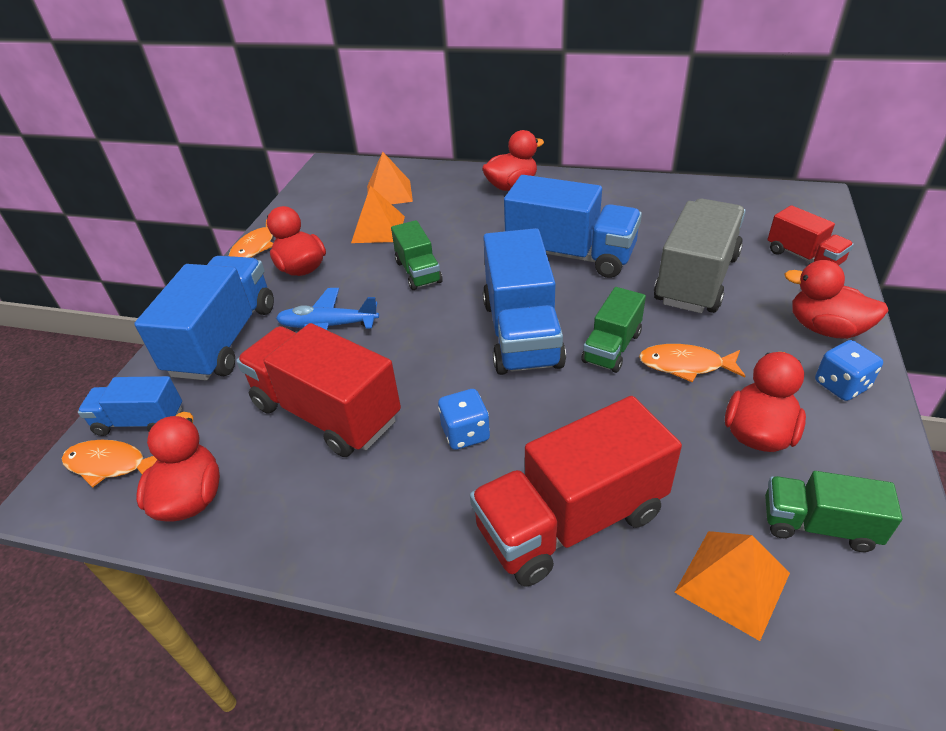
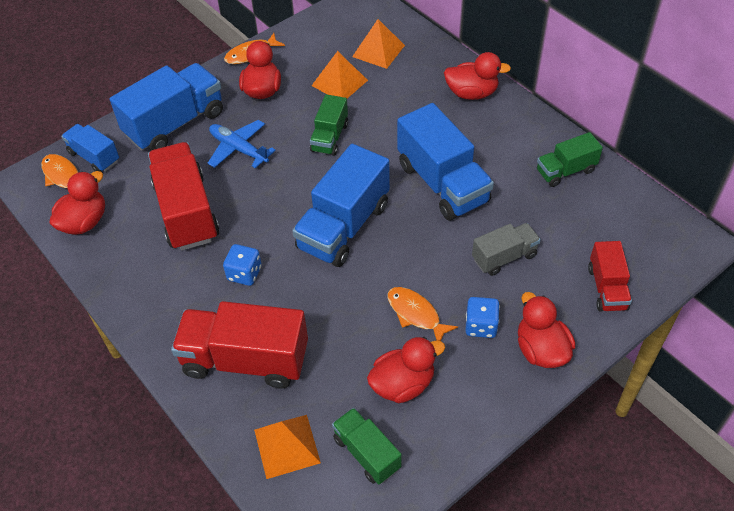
camera: 35 degrees right, 10 degrees up
(611, 347) = (386, 272): green truck -> green truck (565, 171)
(696, 279) = (504, 257): grey truck -> grey truck, size x0.56
(841, 385) = (494, 391): blue dice -> blue dice (481, 326)

